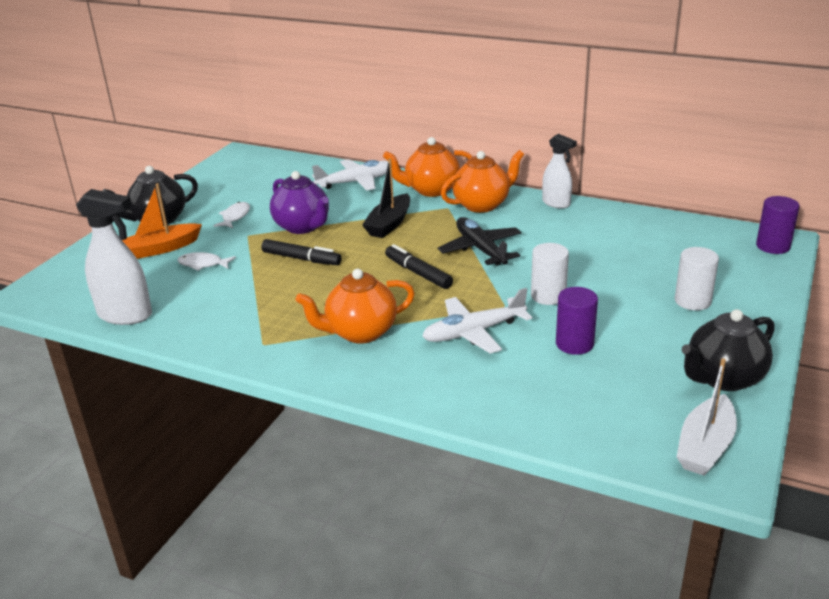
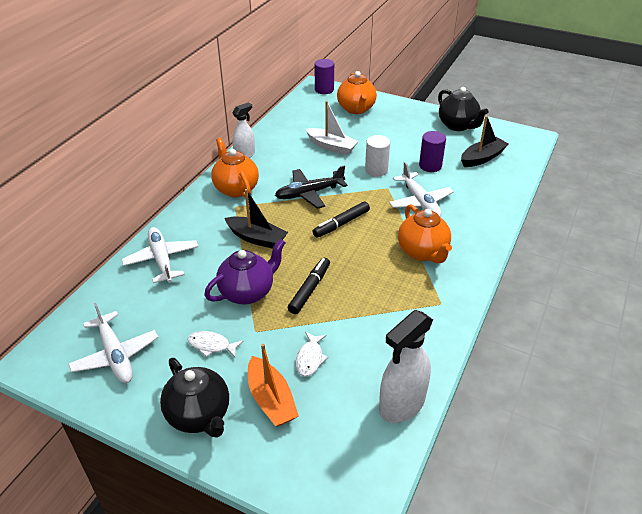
camera: 90 degrees left, 10 degrees up
(125, 315) = (401, 405): white spray bottle -> white spray bottle turned 150 degrees counterclockwise
(236, 180) = (115, 354): none -> white plane
(431, 190) = (198, 214): orange teapot -> orange teapot (356, 109)
(617, 400) = (482, 158): none -> black boat
(692, 301) = (383, 123): white cylinder -> none
(705, 446) = (513, 139): white boat -> white boat (331, 146)

